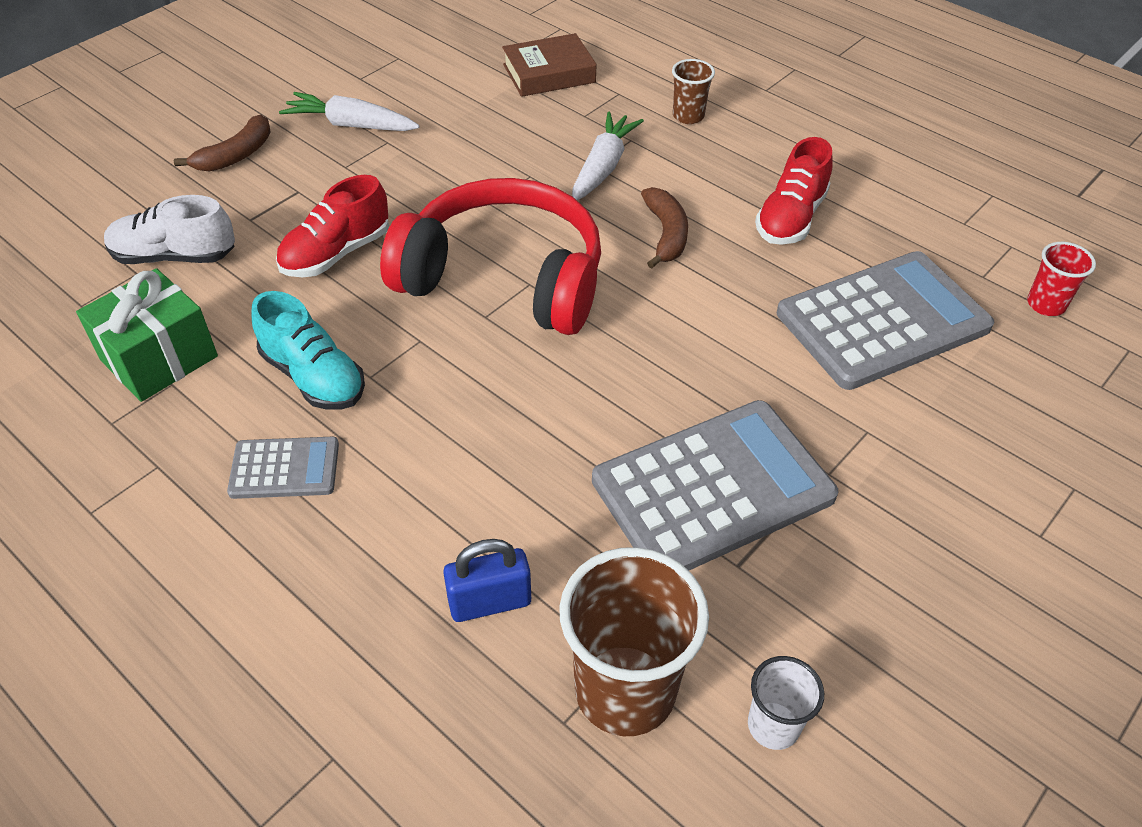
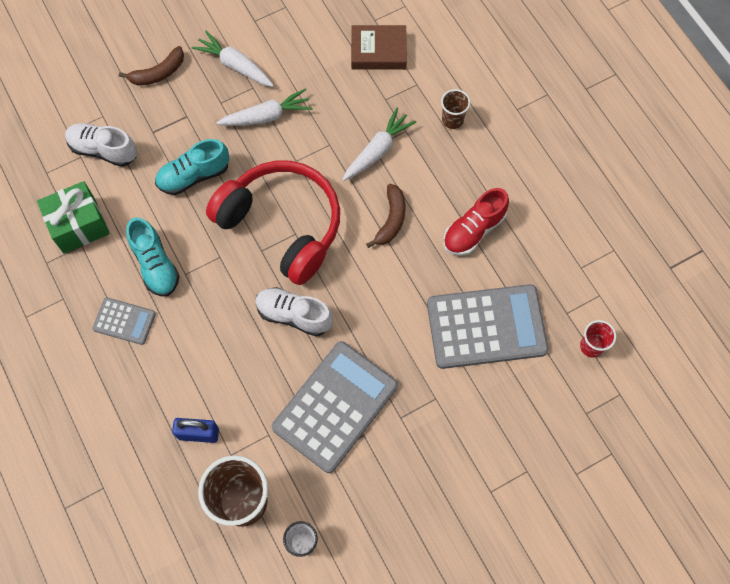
camera: 20 degrees right, 20 degrees up
(336, 253) = (194, 175): red shoe -> turquoise shoe
(422, 166) = (267, 116): none -> white carrot
(578, 383) = (294, 315): none -> white shoe
(712, 488) = (335, 406): grey calculator -> grey calculator turned 45 degrees counterclockwise

